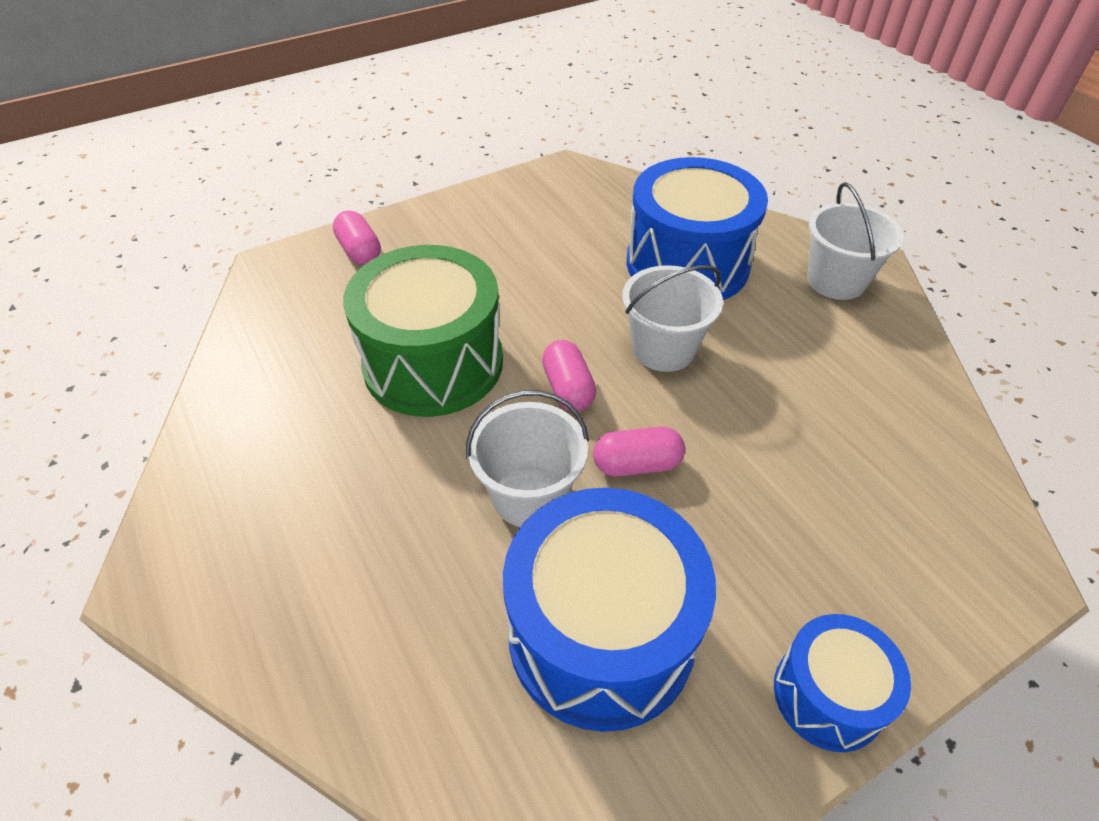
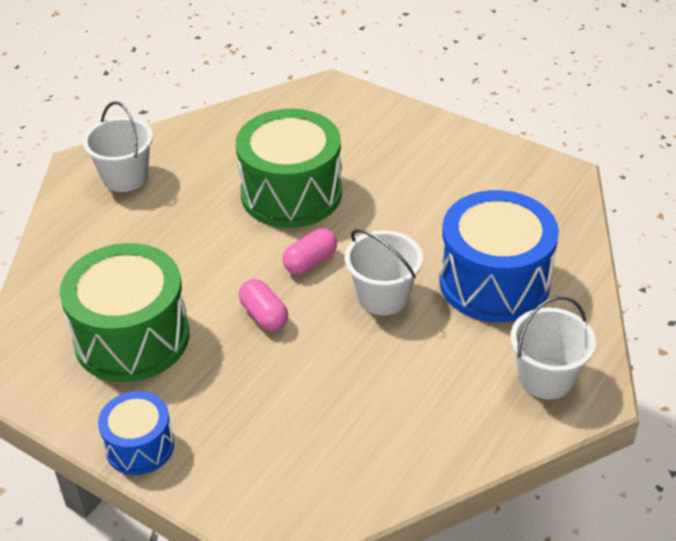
camera: 65 degrees right, 5 degrees down
(359, 251) = (373, 116): pink capsule -> none
(529, 496) = (210, 276): white bucket -> white bucket (125, 177)
(601, 634) = (132, 338): blue drum -> green drum

